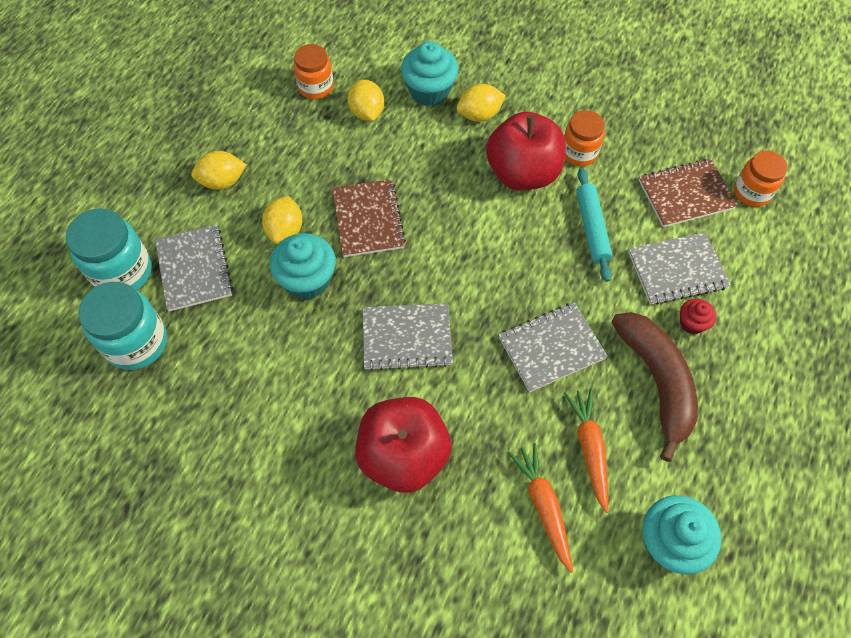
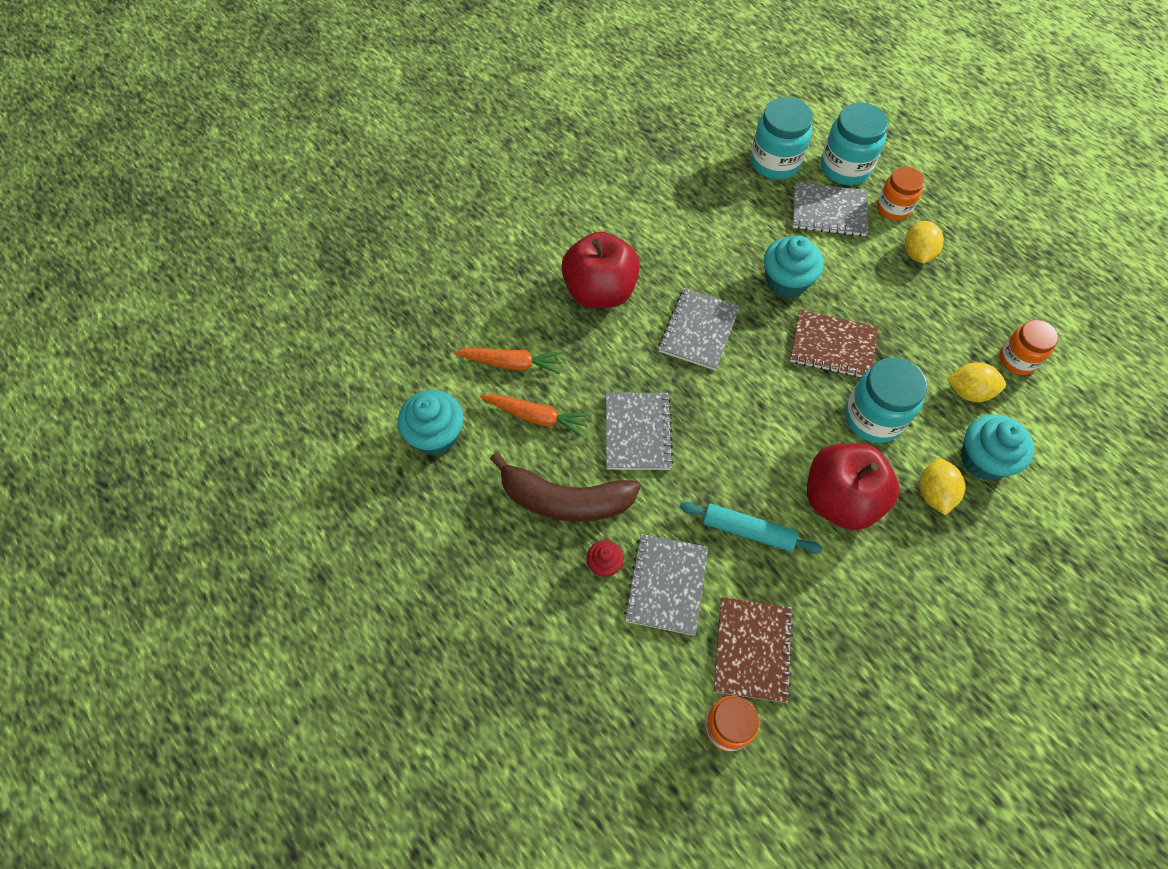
camera: 115 degrees right, 0 degrees up
(285, 230) = (844, 282): yellow lemon -> none
(430, 170) = (873, 417): none -> turquoise jar
(579, 153) = (848, 568): orange jar -> orange jar (893, 208)

